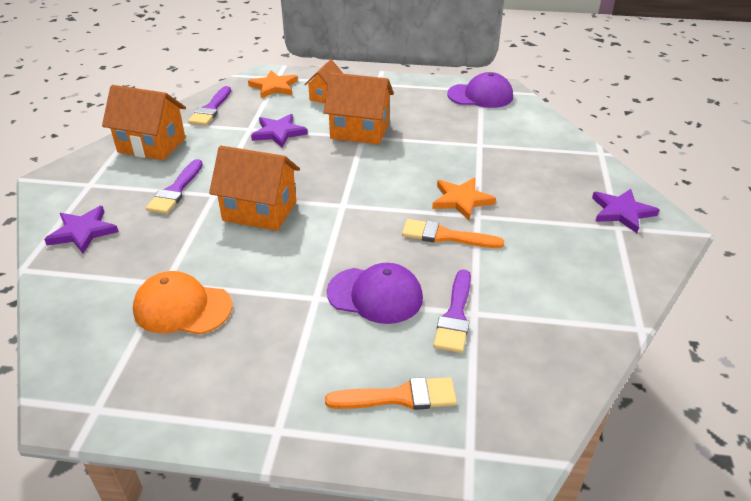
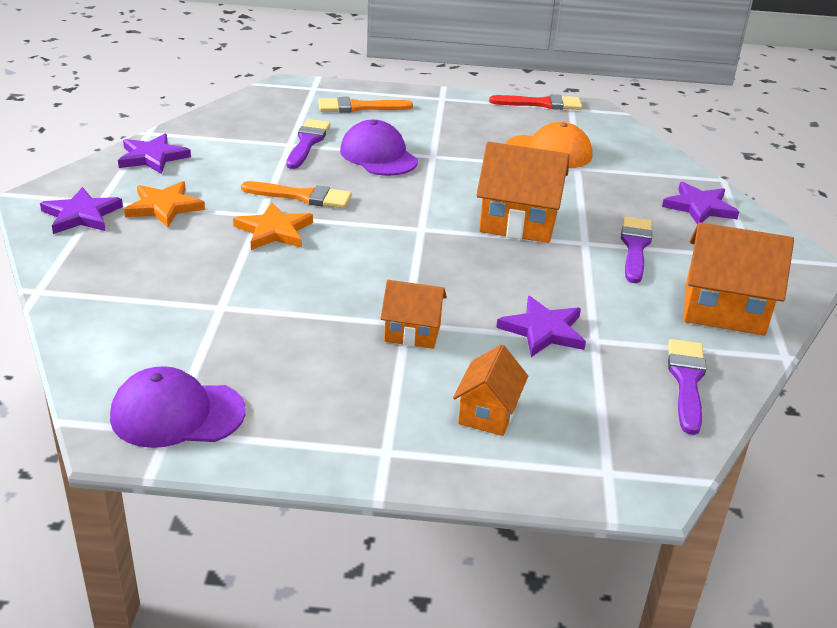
camera: 175 degrees right, 5 degrees down
(134, 419) = (541, 104): none -> red brush
(274, 87) = (602, 441): orange star -> orange star (164, 207)
(359, 131) = (412, 333): orange house -> orange house, size x0.60
(375, 295) = (378, 156): purple cap -> purple cap turned 45 degrees clockwise
(609, 285) = (152, 157): none -> purple star

